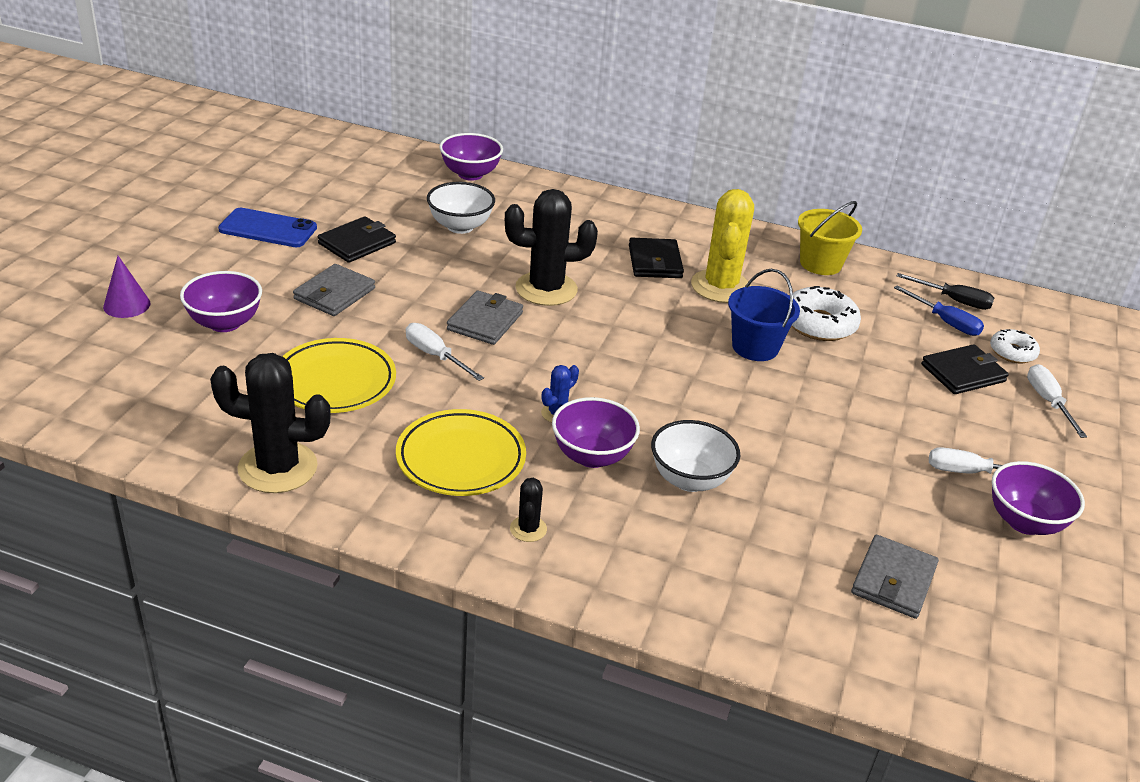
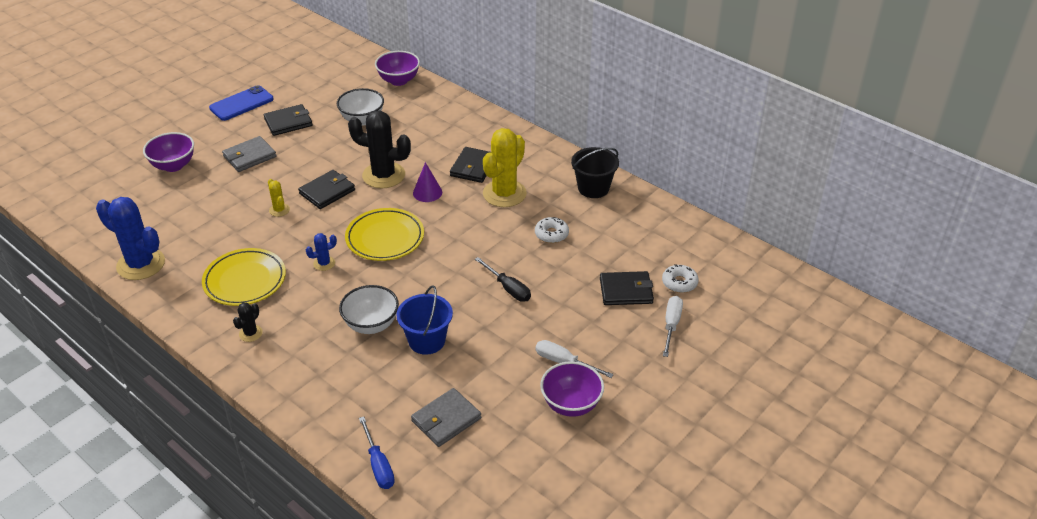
camera: 25 degrees right, 5 degrees up
(127, 305) = (128, 144): purple cone -> purple cone (427, 192)
(268, 229) = (241, 104): blue phone -> blue phone turned 75 degrees counterclockwise
(278, 468) = (141, 264): black cactus -> blue cactus
(335, 382) = (209, 216): yellow plate -> yellow plate (385, 238)
(435, 356) = (279, 210): white screwdriver -> yellow cactus
(485, 321) = (327, 192): grey wallet -> black wallet
(592, 456) = (323, 296): purple bowl -> none
(755, 347) = (491, 243): blue bucket -> blue bucket (427, 341)
(819, 324) = (551, 234): white donut -> white donut, size x0.61
(820, 264) = (593, 188): yellow bucket -> black bucket
(945, 322) = (649, 250): blue screwdriver -> blue screwdriver (378, 465)
(954, 300) = (671, 234): black screwdriver -> black screwdriver (508, 288)

